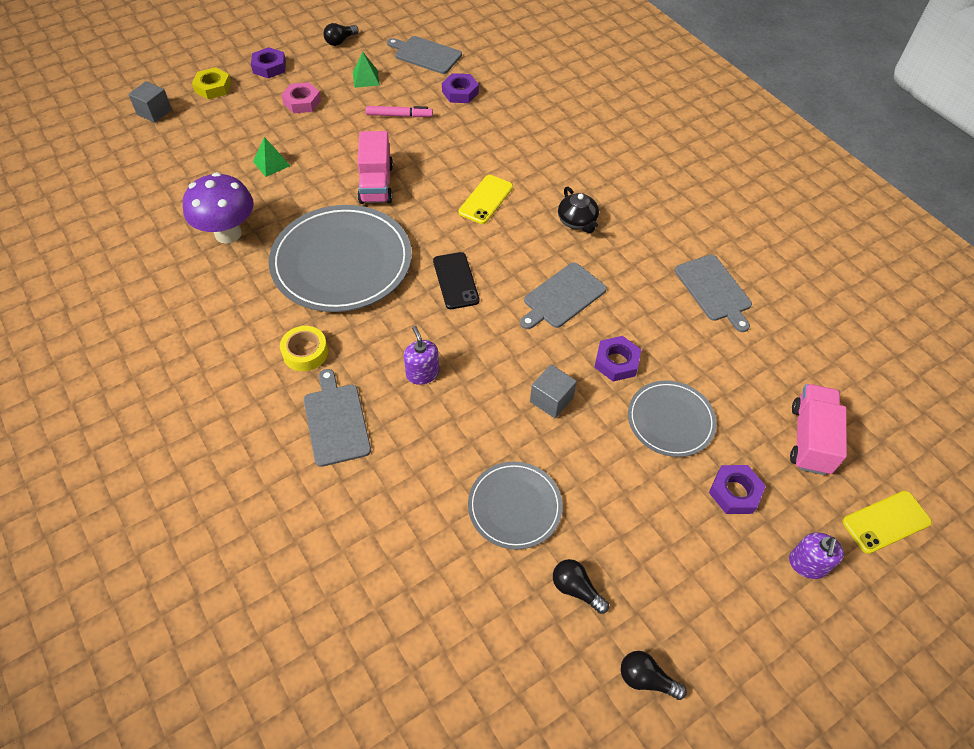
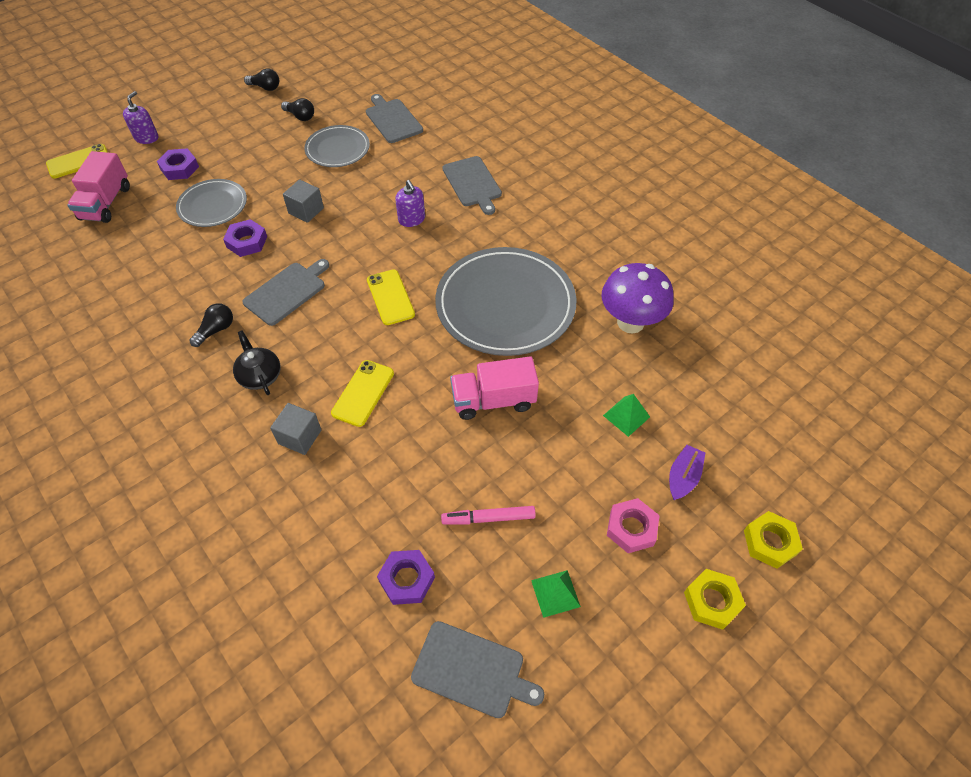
camera: 175 degrees right, 0 degrees up
(154, 112) = (818, 483): grey cube -> grey cube (300, 437)
(249, 124) = (683, 477): none -> purple boat
(269, 67) = (712, 601): purple nut -> yellow nut
(305, 352) = (512, 225): yellow tape -> none
(340, 41) = (625, 689): black light bulb -> black light bulb (216, 330)
(376, 184) = (493, 400): pink truck -> pink truck turned 90 degrees counterclockwise
(455, 281) = (390, 297): black phone -> yellow phone
(714, 290) = (134, 313): grey cutting board -> grey cutting board (392, 120)

